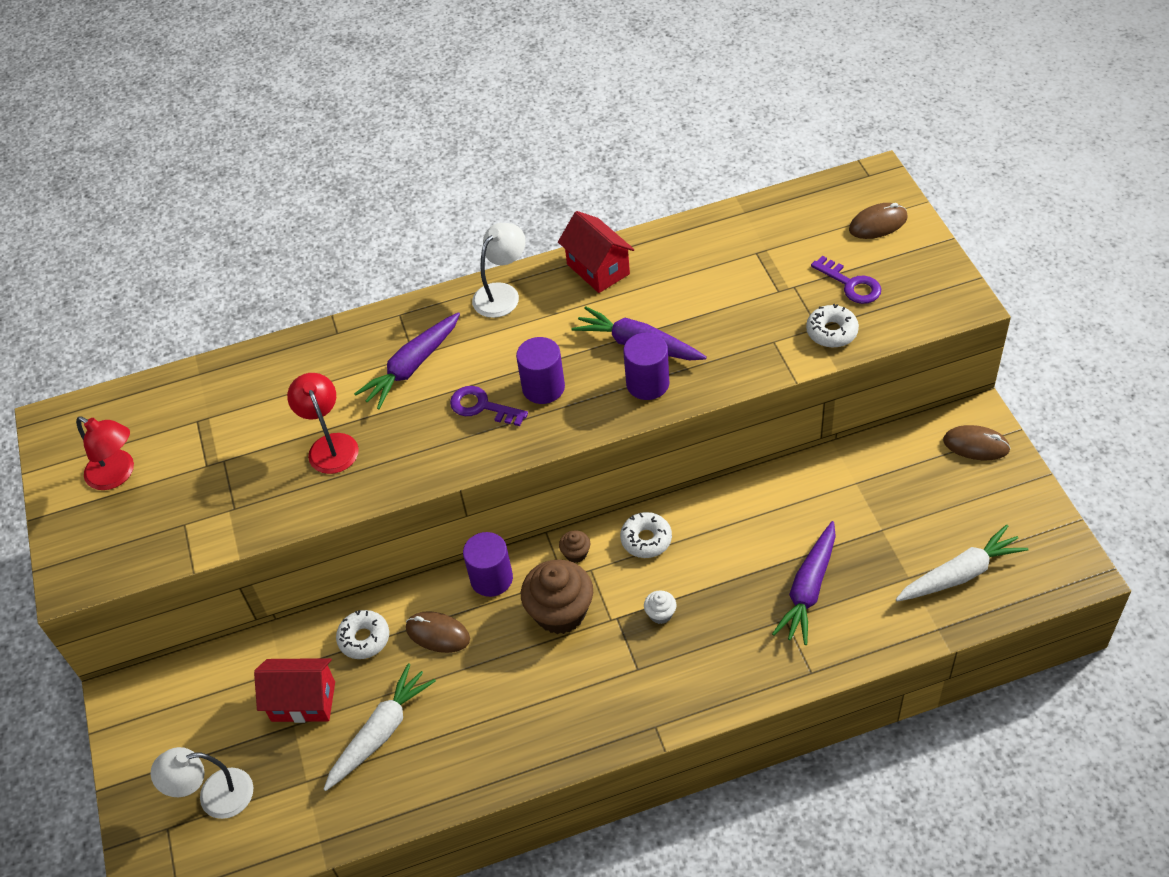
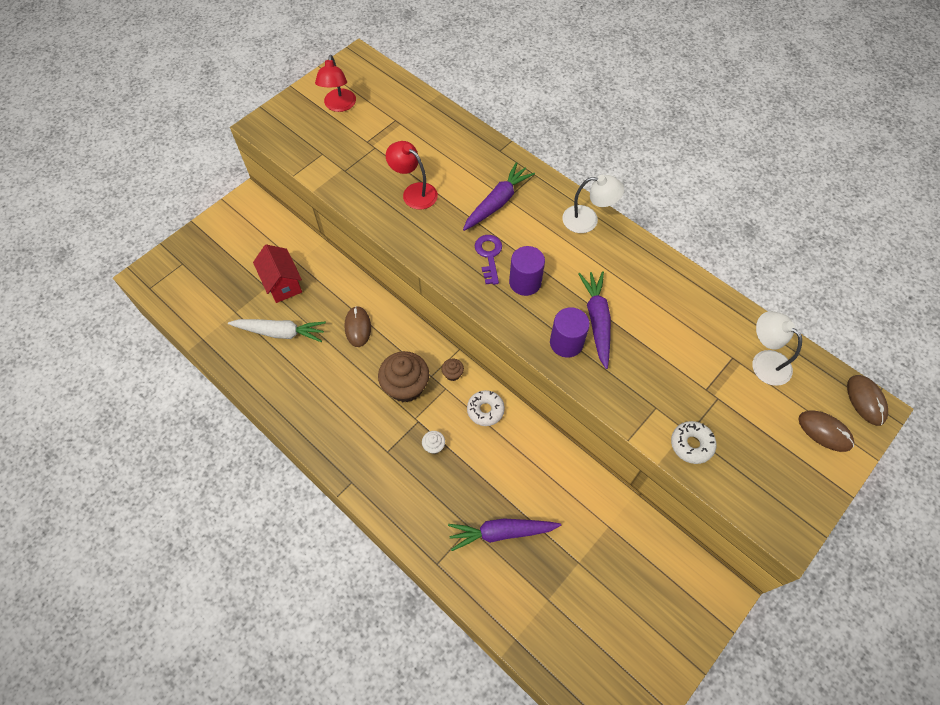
camera: 55 degrees right, 10 degrees up
(214, 796) = (208, 274): white lamp -> white lamp (764, 361)
(330, 445) = (414, 192): red lamp -> red lamp turned 90 degrees counterclockwise
(364, 638) = (336, 291): white donut -> none
(412, 367) = (497, 202): purple carrot -> purple carrot turned 120 degrees clockwise
(491, 578) = (410, 336): purple cylinder -> none
(598, 269) = (646, 264): red house -> none
(851, 284) = (748, 438): purple key -> none
(960, 574) = (571, 637): white carrot -> none
(976, 445) = (695, 602): brown mouse -> brown mouse (866, 400)

